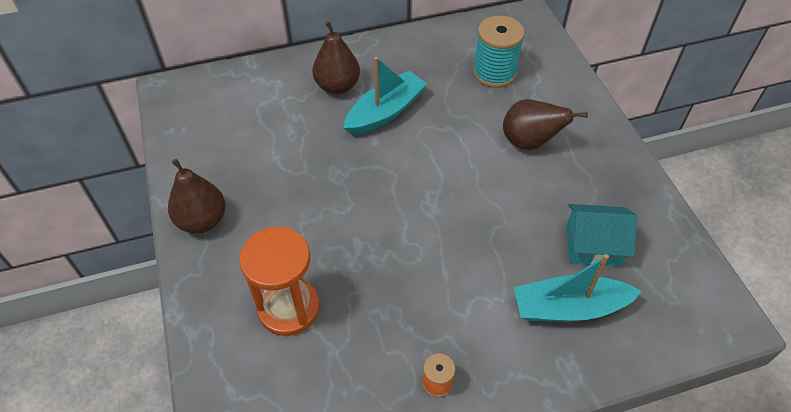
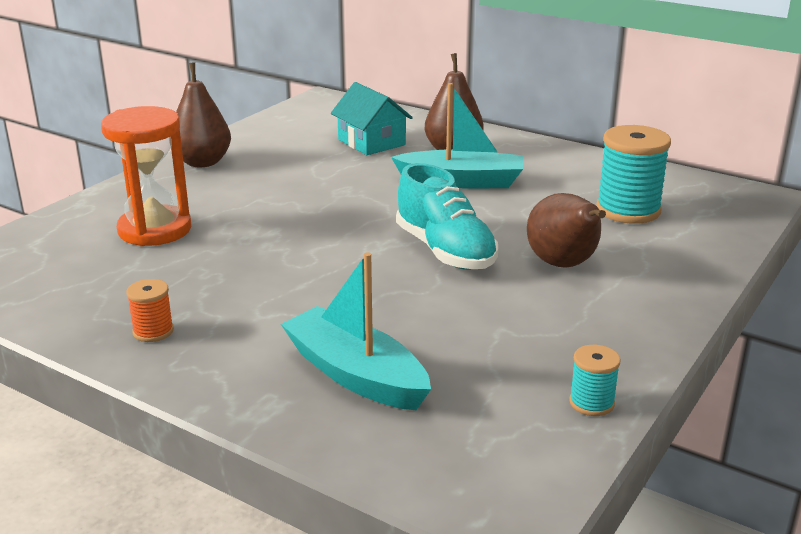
camera: 50 degrees right, 25 degrees down
(466, 179) = (445, 251): none -> turquoise shoe
(593, 245) = (476, 358): turquoise house -> turquoise house (371, 142)
(667, 228) = (591, 403): none -> turquoise spool

